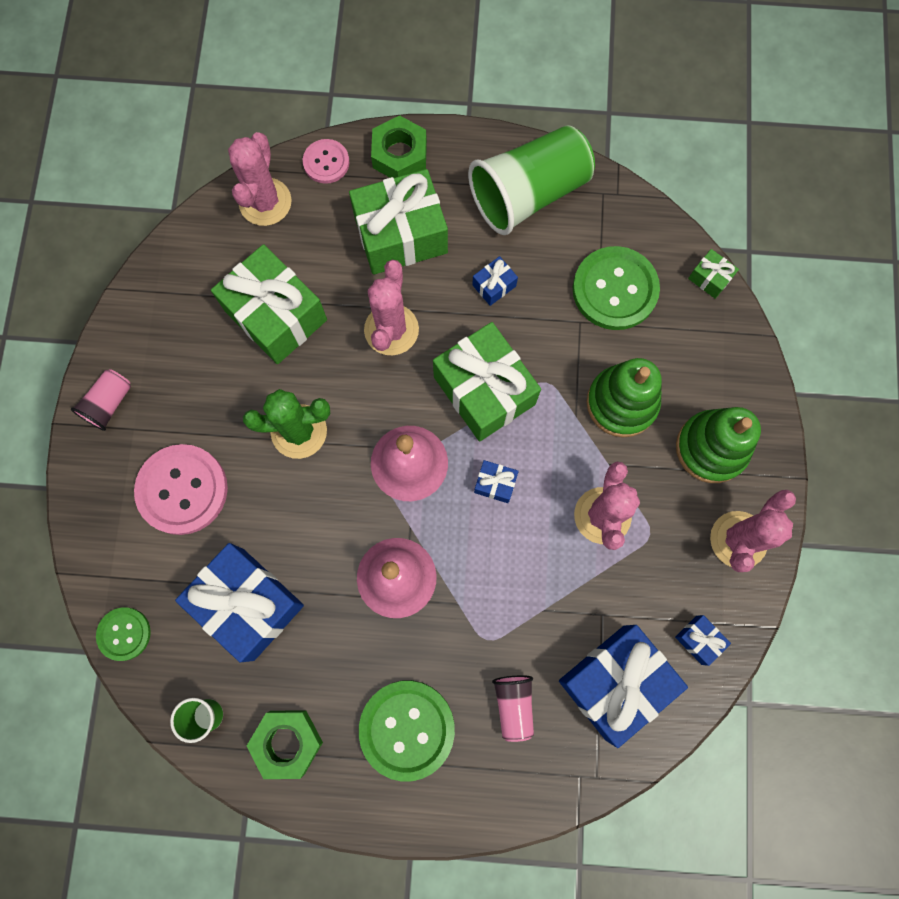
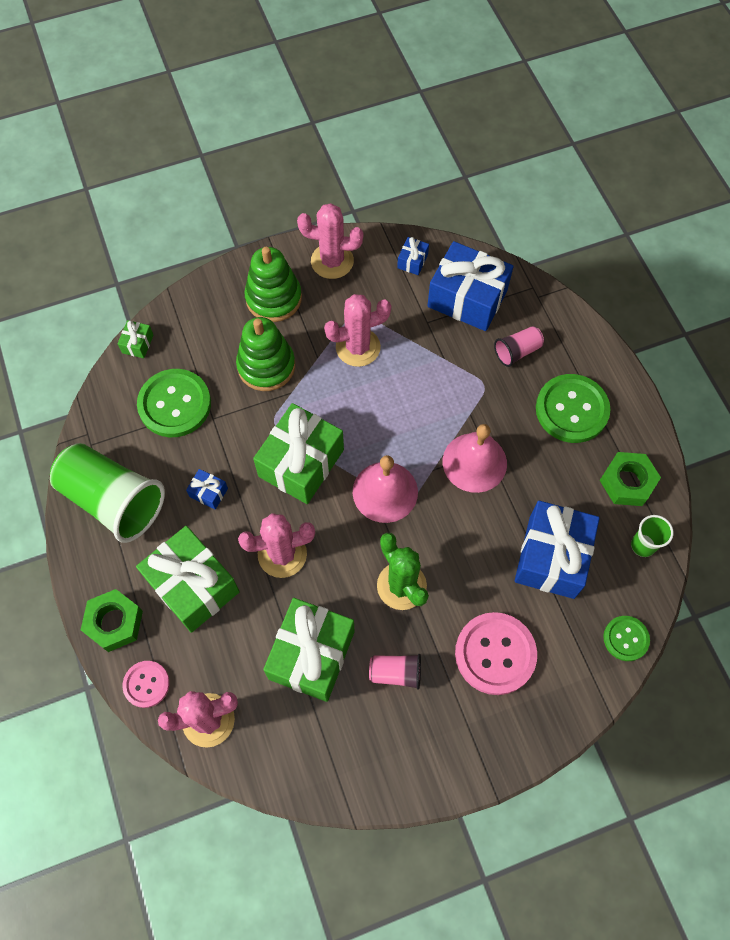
camera: 115 degrees left, 10 degrees down
(109, 403) = (456, 758): pink cup -> pink cup (395, 673)
(495, 484) = (370, 425): blue gift -> none

